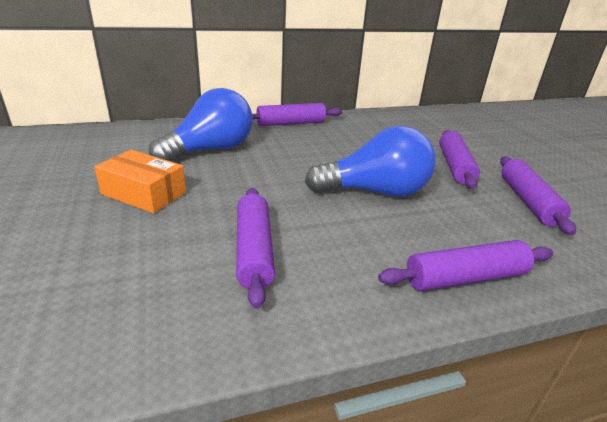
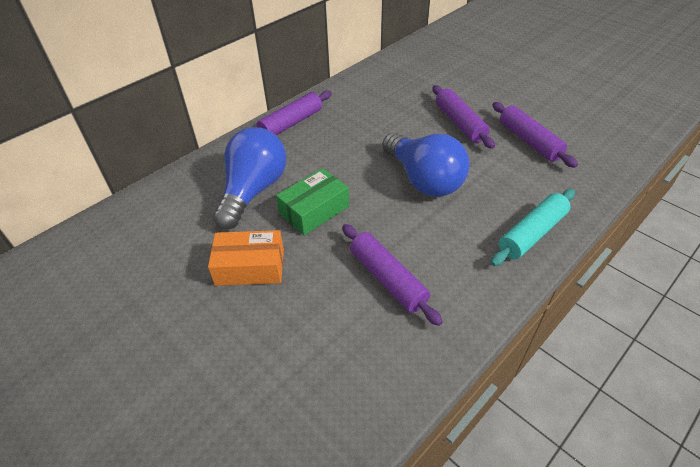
camera: 25 degrees left, 15 degrees up
(245, 178) = (314, 210): none -> green box
(375, 192) = (423, 179): blue light bulb -> blue light bulb turned 90 degrees clockwise
(465, 277) = (532, 233): purple rolling pin -> turquoise rolling pin

